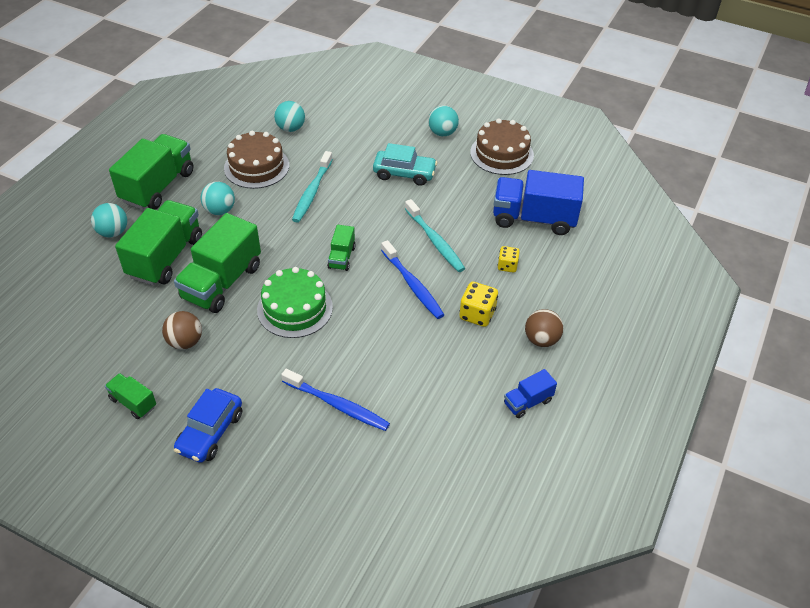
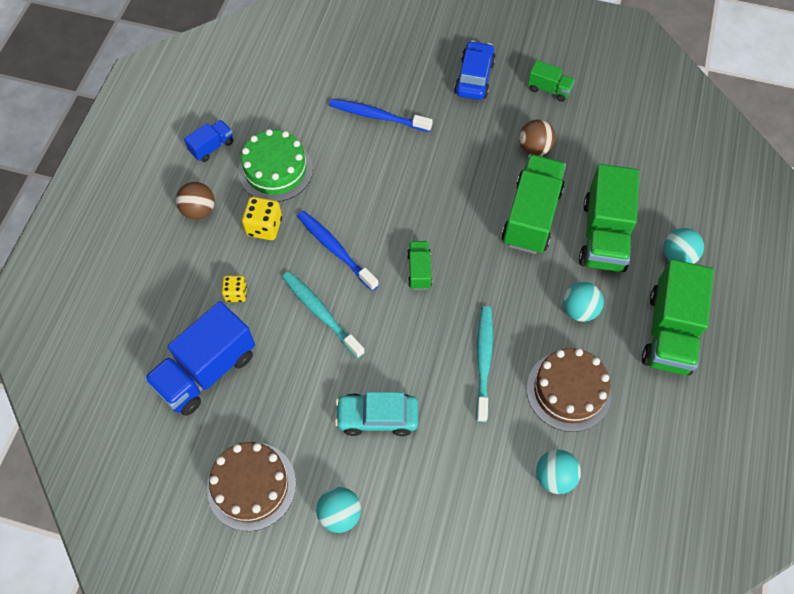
camera: 170 degrees right, 15 degrees up
(295, 308) = (447, 200): green cake -> green cake (275, 170)
(533, 219) = (206, 371): blue truck -> blue truck turned 135 degrees clockwise

